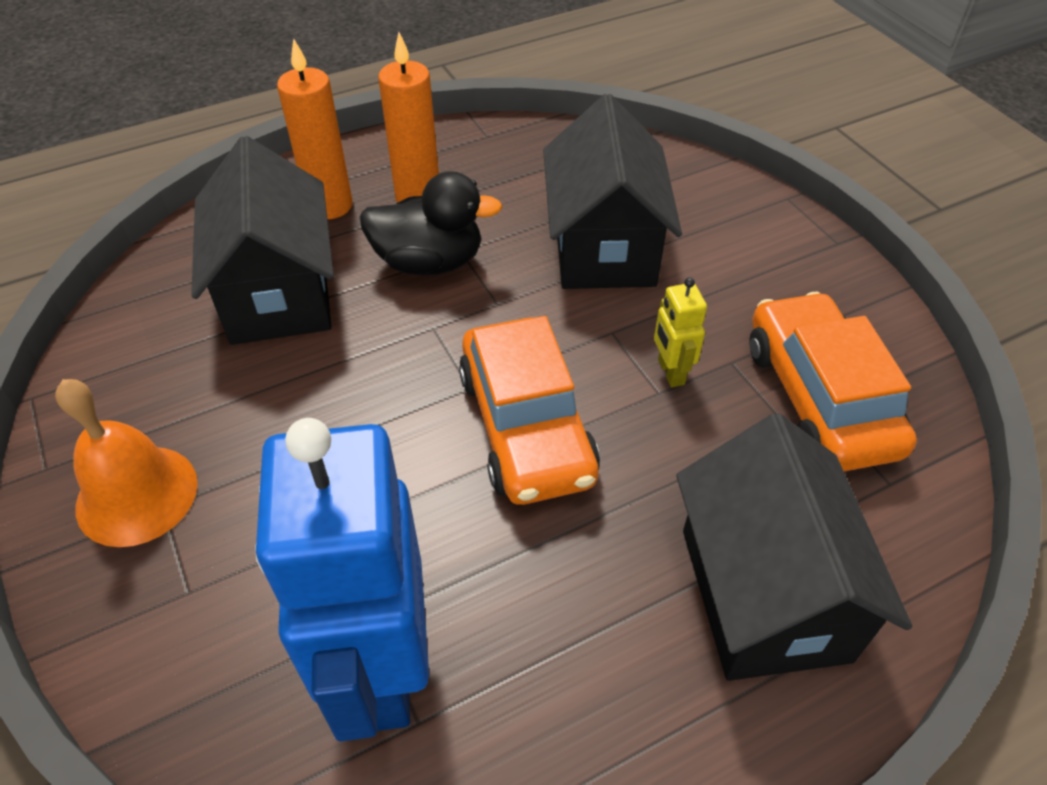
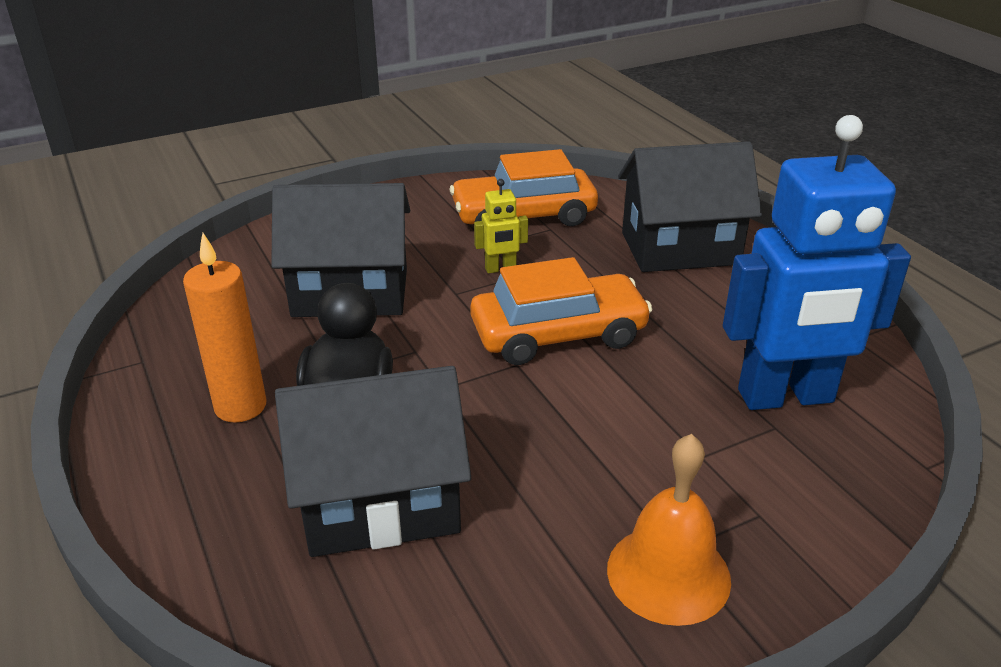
camera: 90 degrees left, 15 degrees down
(330, 205) = (230, 477): orange candle -> none

